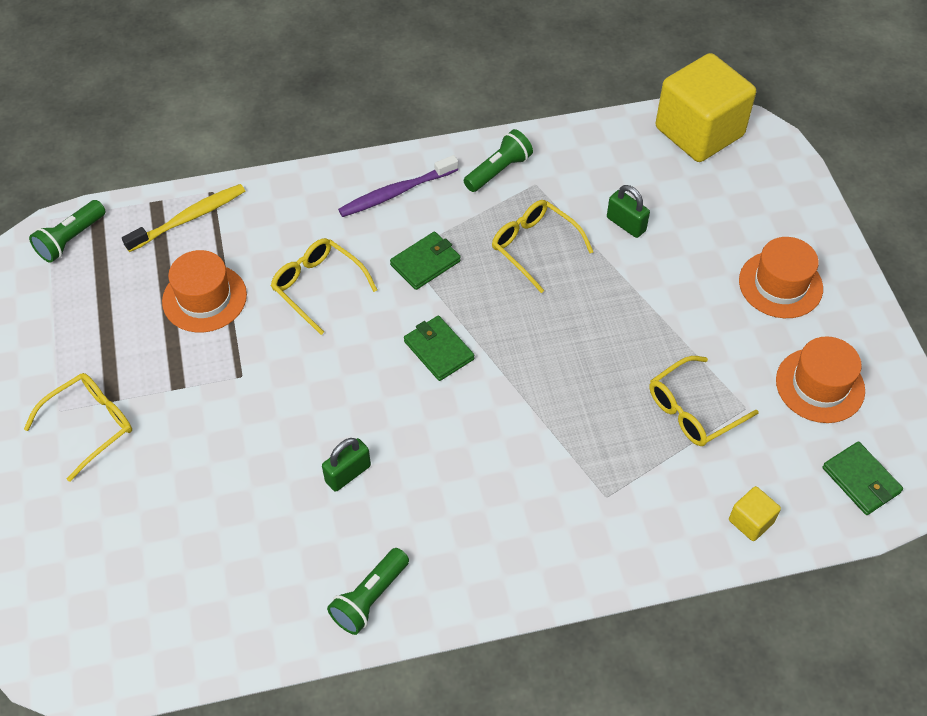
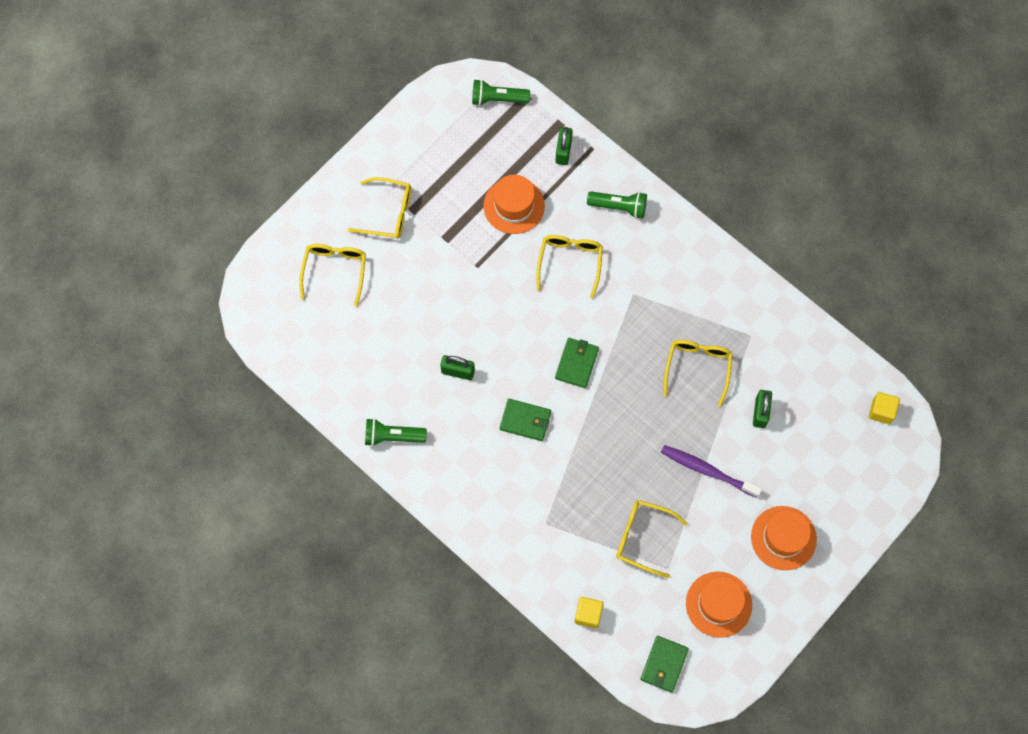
camera: 55 degrees right, 15 degrees up
(103, 529) = (335, 270): none -> yellow glasses
(189, 218) = (563, 151): yellow toothbrush -> green padlock
(396, 193) = (676, 256): purple toothbrush -> purple toothbrush (707, 471)
(425, 263) = (635, 311): green wallet -> green wallet (525, 420)
(498, 171) = (744, 305): green flashlight -> green flashlight (619, 207)
(699, 132) = (881, 411): yellow cube -> yellow cube, size x0.41

